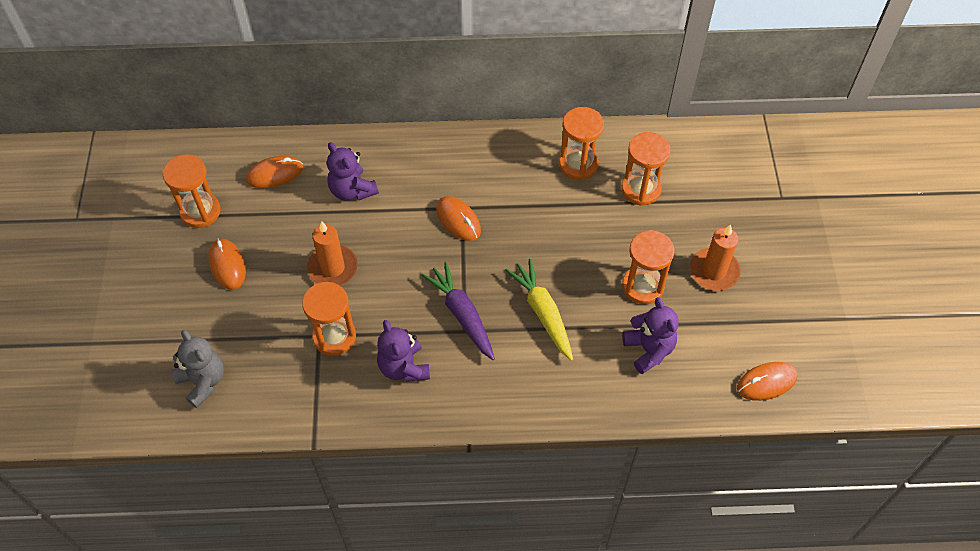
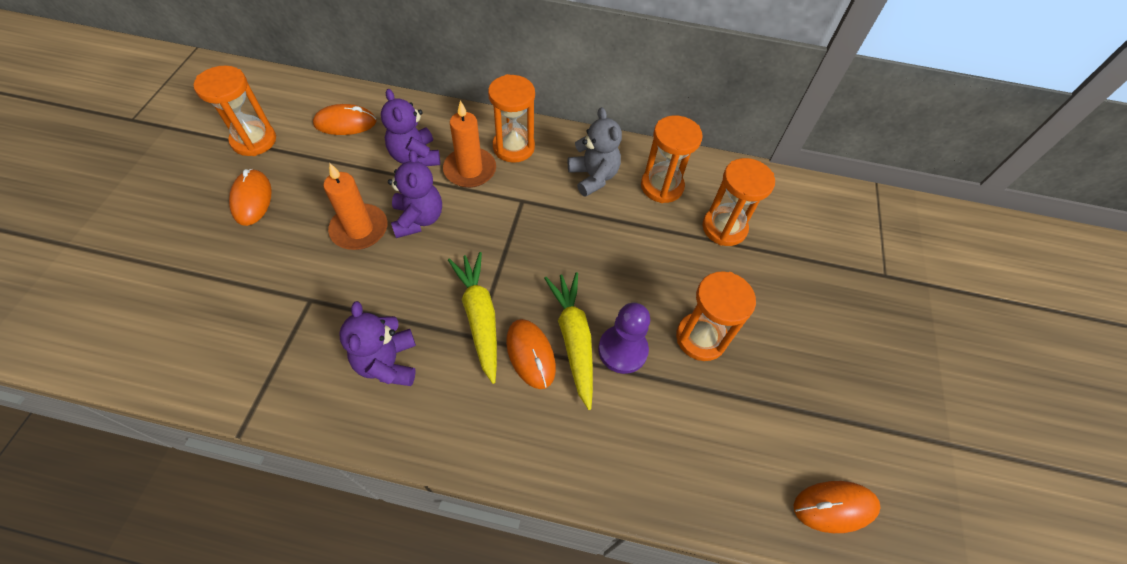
camera: 10 degrees right, 0 degrees up
(203, 381) = (157, 319): grey teddy bear -> grey teddy bear (593, 177)
(334, 337) = (326, 305): orange hourglass -> orange hourglass (513, 147)
(458, 220) = (514, 212): orange mouse -> orange mouse (530, 354)
(462, 315) = (479, 317): purple carrot -> yellow carrot
(584, 311) = (622, 350): none -> purple pawn
(649, 350) = (689, 420): purple teddy bear -> purple teddy bear (418, 219)
(714, 271) = (790, 341): orange candle -> orange candle (470, 170)

